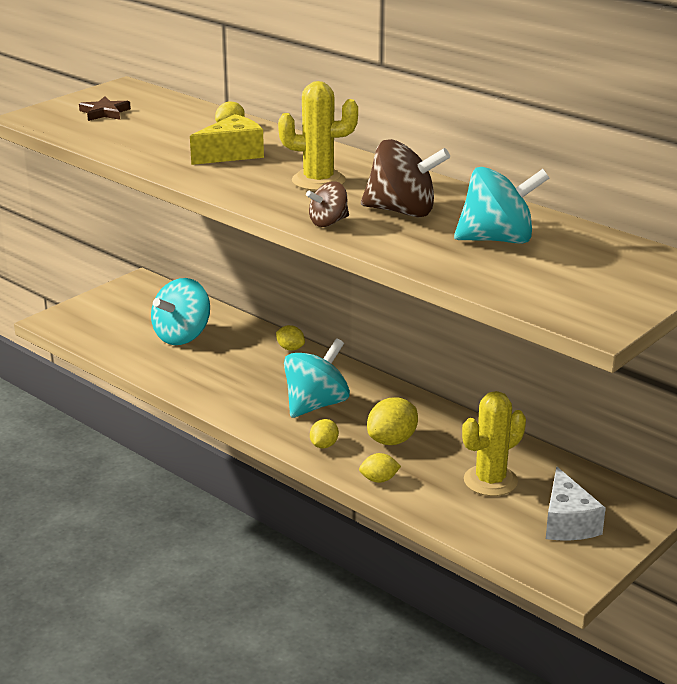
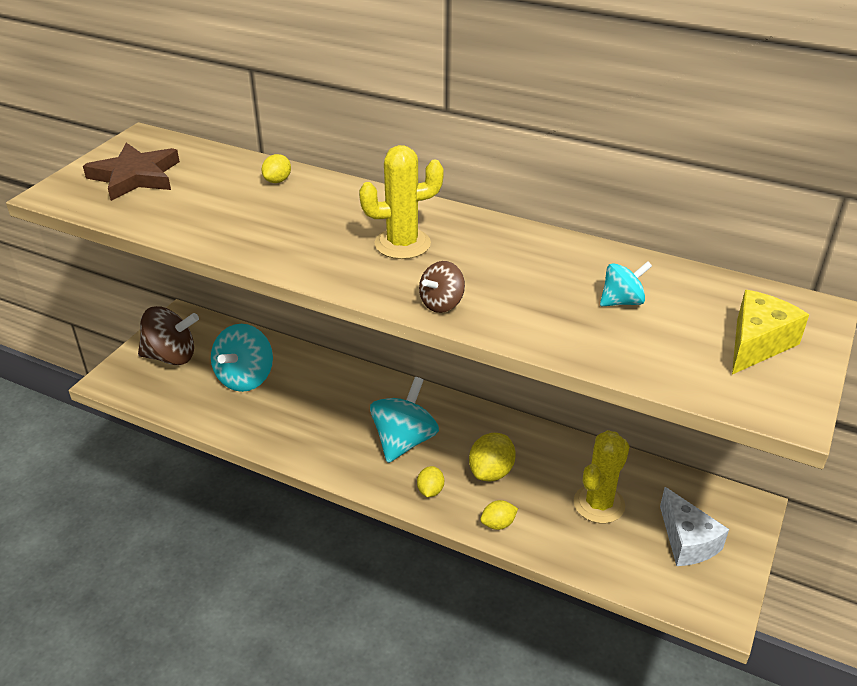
camera: 15 degrees left, 10 degrees up
(104, 112) = (135, 176): brown star -> brown star, size x1.72
(232, 154) = (296, 218): yellow cheese -> yellow cheese (757, 344)
(290, 348) = (354, 375): yellow lemon -> none
(402, 211) = (508, 275): brown spinning top -> brown spinning top (171, 356)
(498, 240) = (622, 301): turquoise spinning top -> turquoise spinning top, size x0.56

